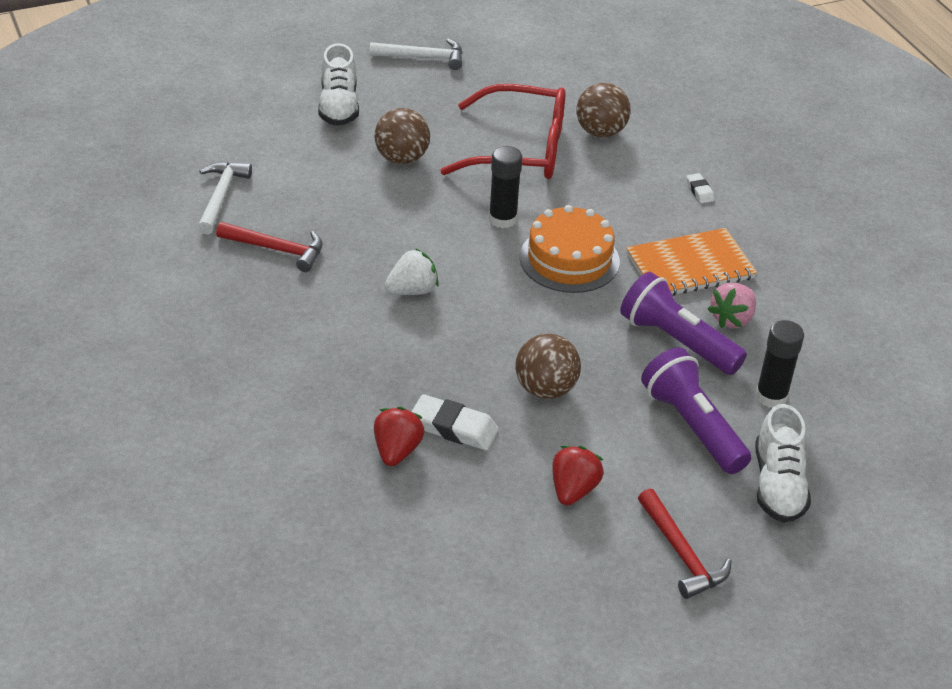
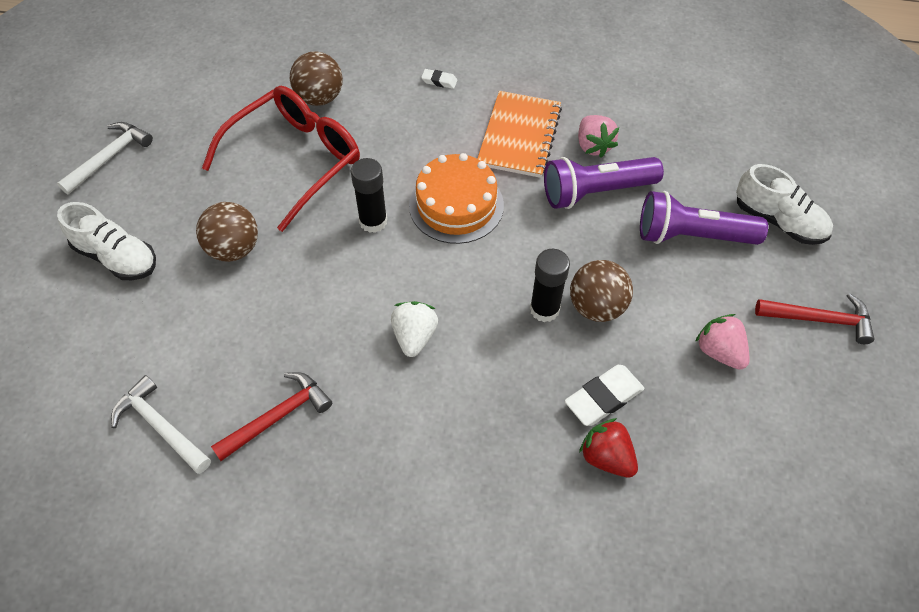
camera: 55 degrees left, 15 degrees up
(573, 489) = (719, 351): red strawberry -> pink strawberry
(771, 396) = (688, 172): black glue stick -> black glue stick (544, 309)

